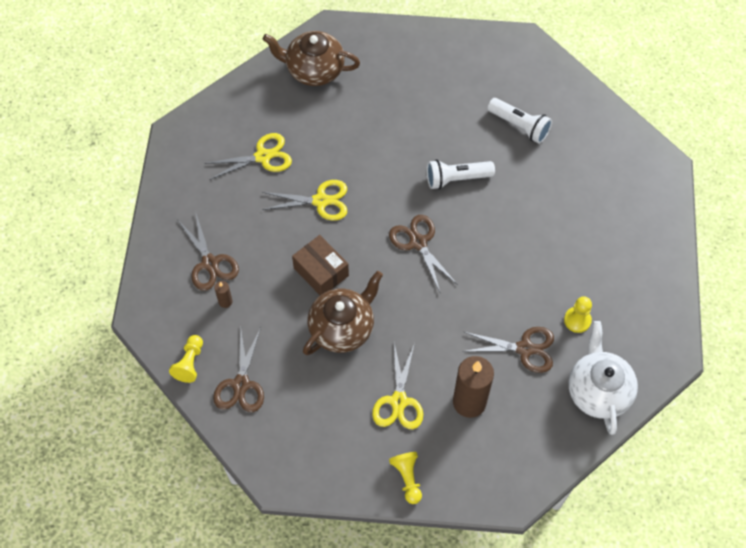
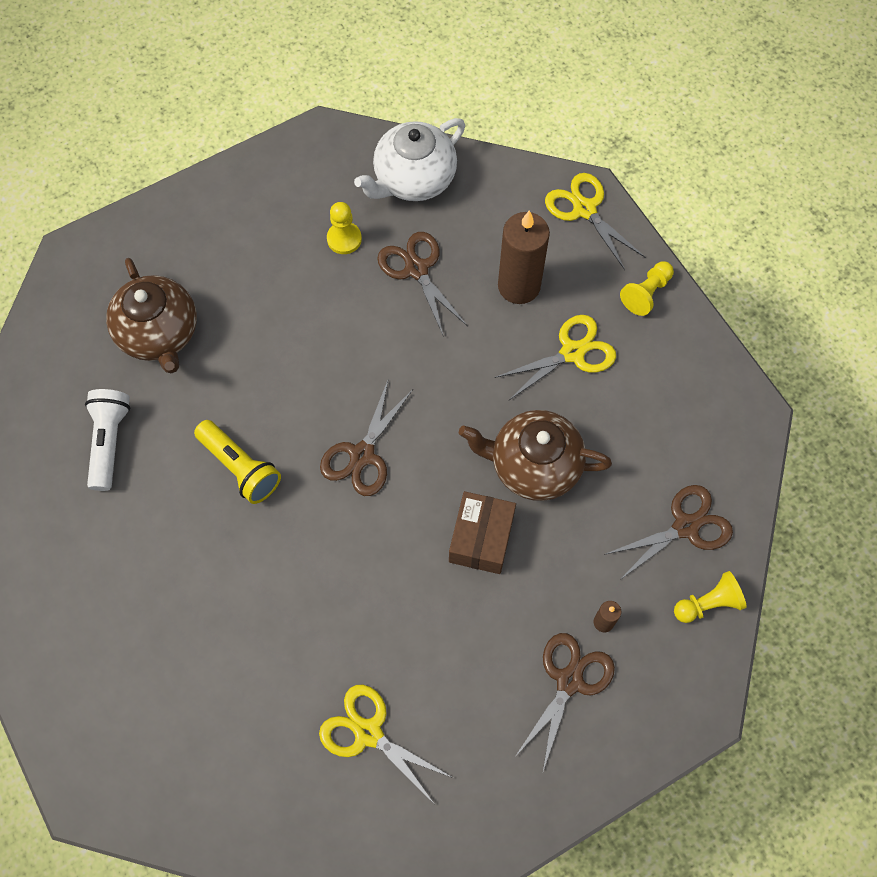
camera: 125 degrees left, 5 degrees up
(314, 70) = (178, 768): brown teapot -> brown teapot (159, 333)
(321, 201) = (384, 608): yellow scissors -> yellow scissors (584, 209)
(456, 179) = (240, 468): white flashlight -> yellow flashlight

